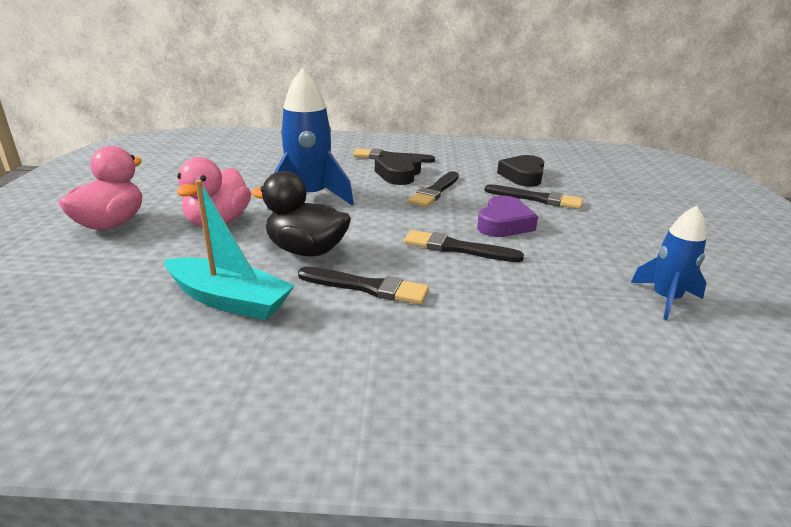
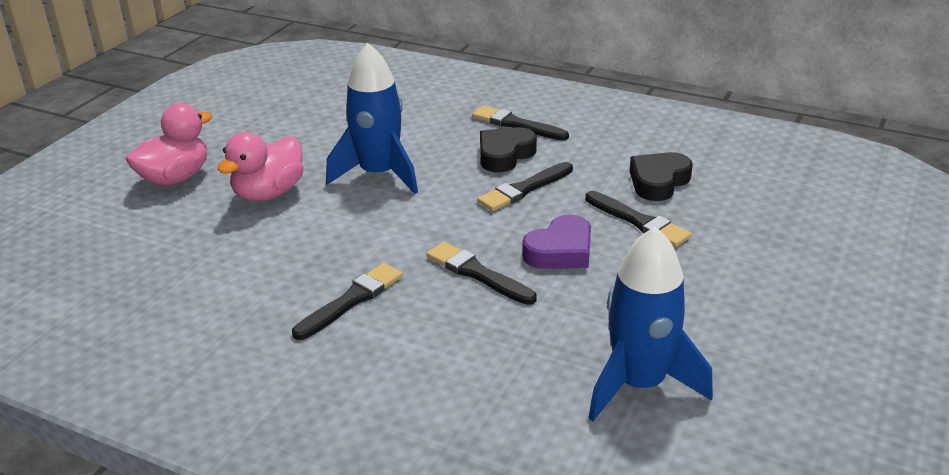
camera: 25 degrees right, 5 degrees up
(229, 300) = (226, 287): turquoise boat -> none
(306, 251) = (327, 246): black duck -> none
(366, 287) = (351, 300): black brush -> black brush turned 90 degrees counterclockwise
(665, 299) = (639, 384): blue rocket -> blue rocket, size x1.67

